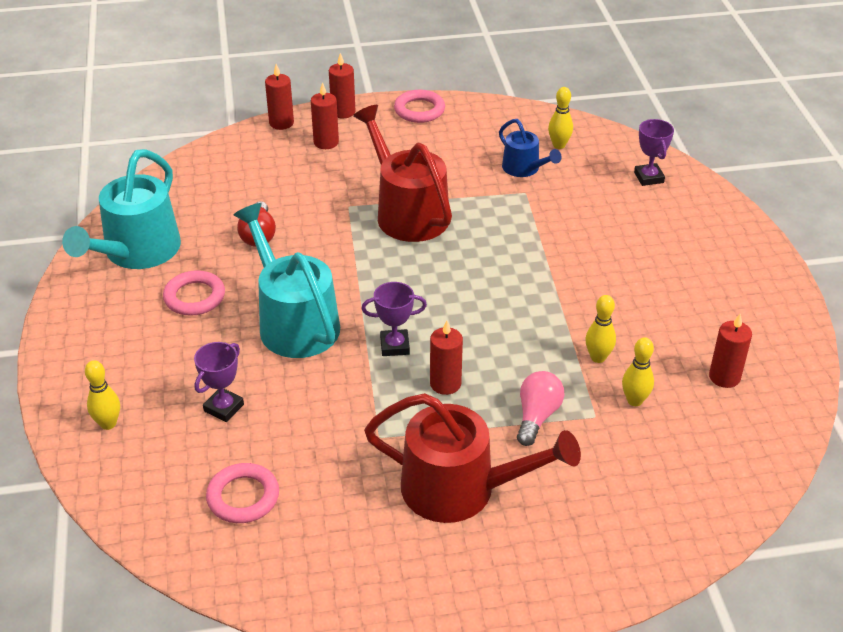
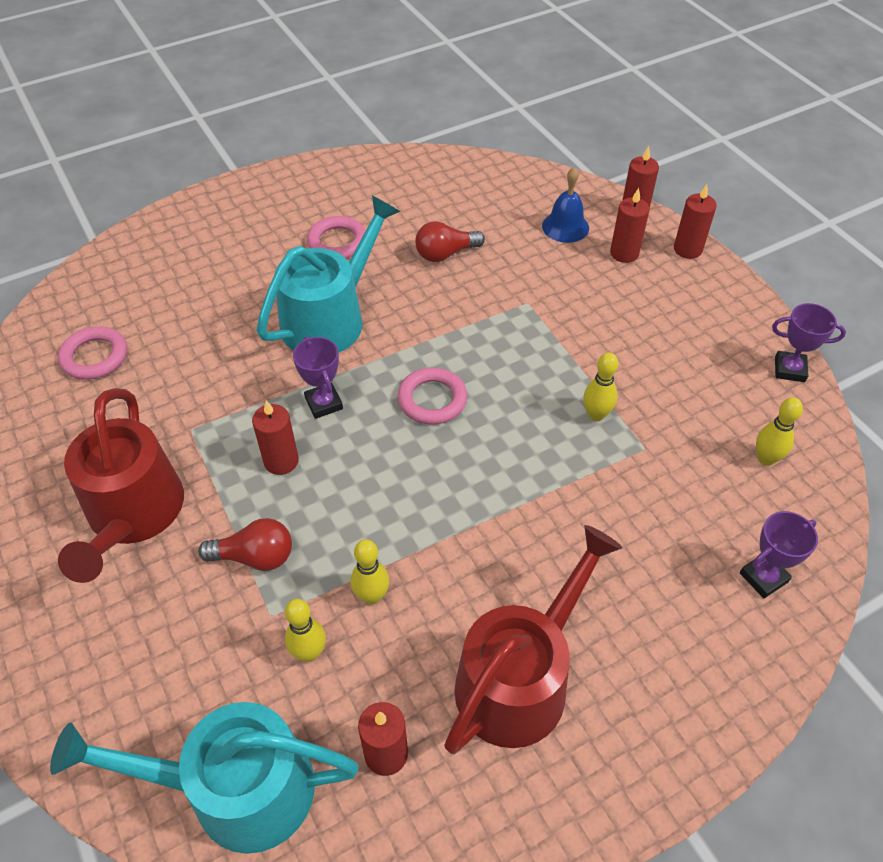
camera: 70 degrees right, 10 degrees up
(108, 424) = (162, 247): yellow bowling pin -> yellow bowling pin (596, 415)
(137, 252) = (382, 187): turquoise watering can -> turquoise watering can (236, 789)
(224, 408) = (200, 309): purple trophy -> purple trophy (789, 369)
(273, 162) = (565, 227): none -> blue bell
(407, 212) = (543, 352): red watering can -> red watering can (520, 678)
(419, 110) = (739, 308): pink ring -> pink ring (432, 400)
(524, 168) = (692, 435): blue watering can -> none
(537, 416) = (255, 557): pink light bulb -> red light bulb

